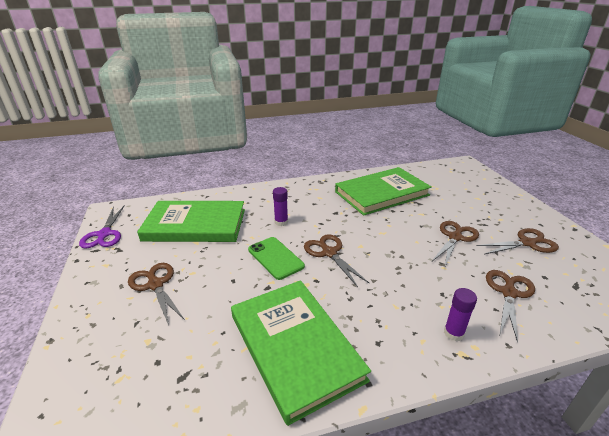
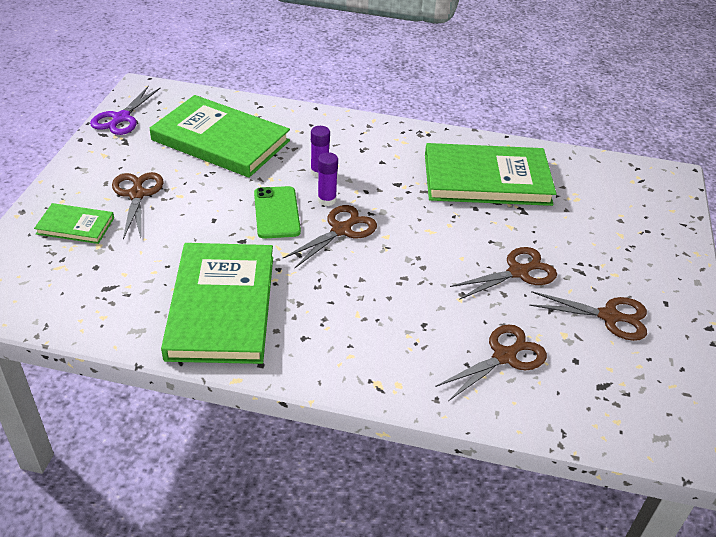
camera: 25 degrees right, 10 degrees up
(114, 332) = (75, 226): none -> green book
(329, 253) = (341, 230): brown scissors -> brown scissors turned 45 degrees clockwise
(453, 333) = (390, 364): purple glue stick -> purple glue stick (327, 200)

